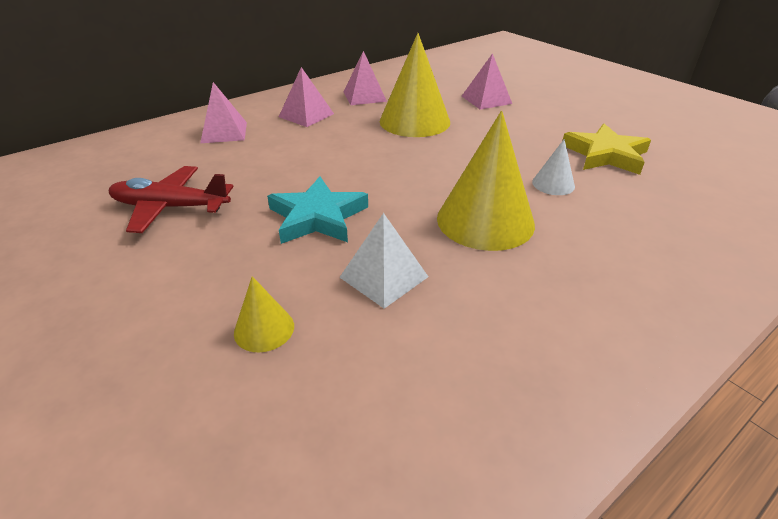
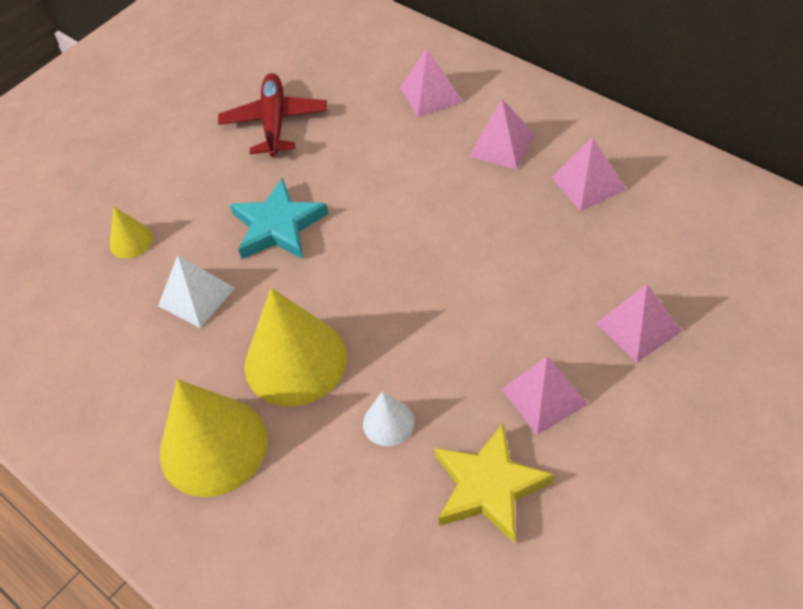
camera: 85 degrees right, 15 degrees up
(414, 121) = (523, 255): yellow cone -> yellow cone (213, 446)
(534, 130) = (544, 396): none -> pink pyramid

